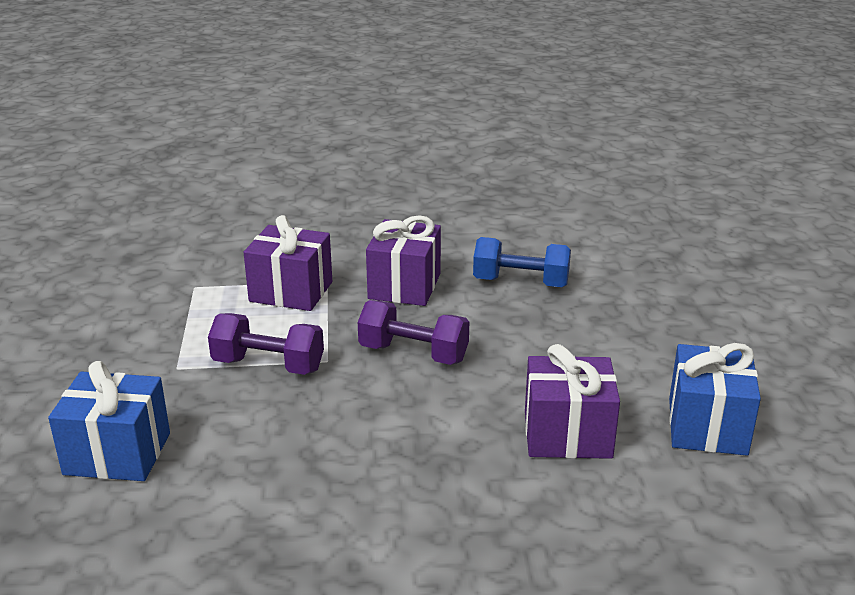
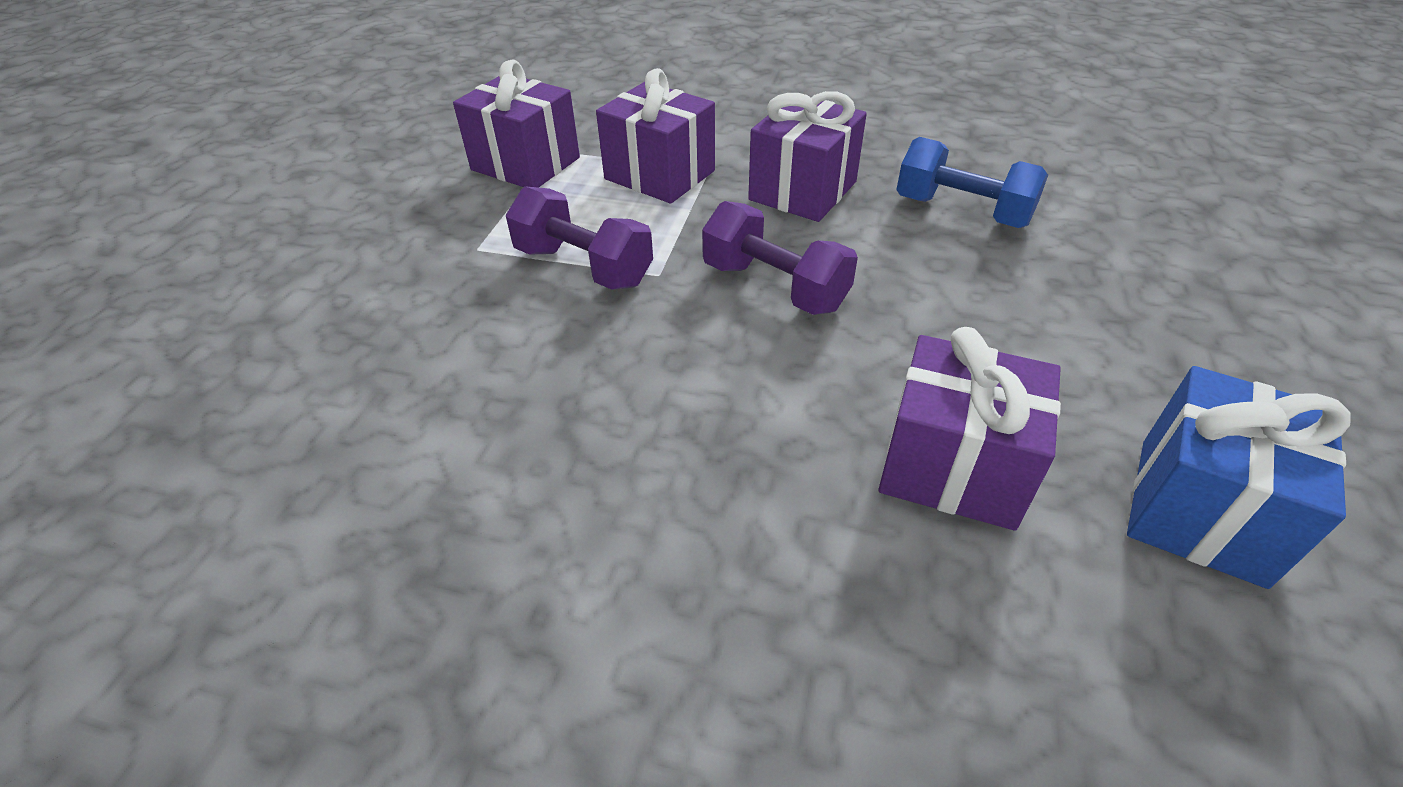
camera: 20 degrees right, 15 degrees up
(117, 454) = (343, 350): blue gift -> none
(177, 300) = (526, 164): none -> purple gift

